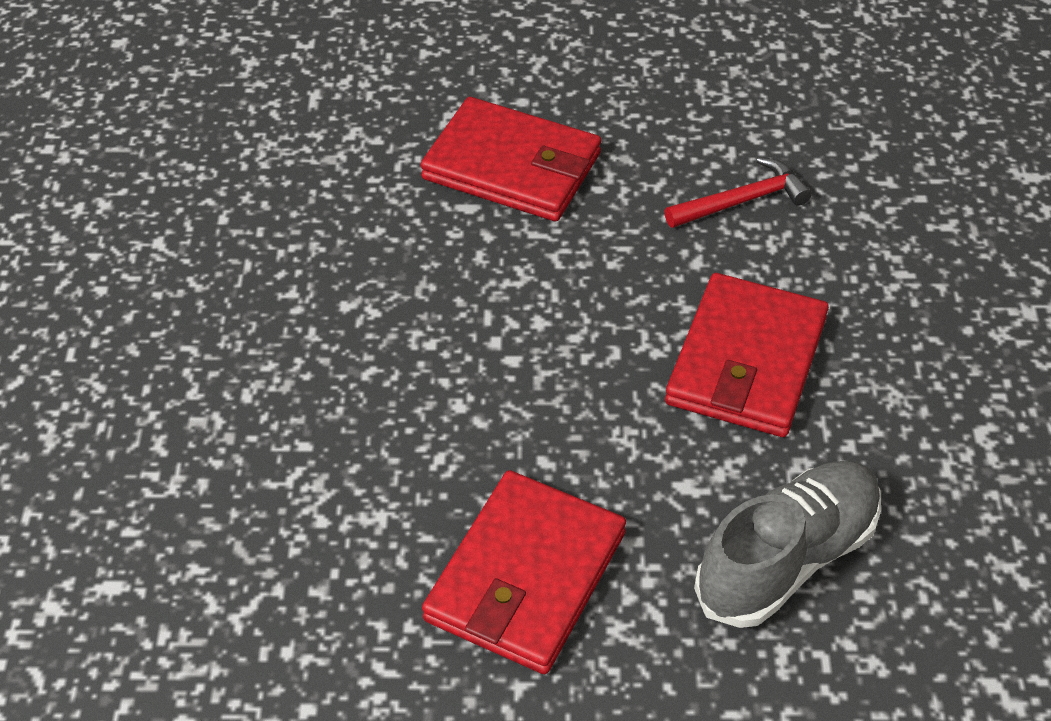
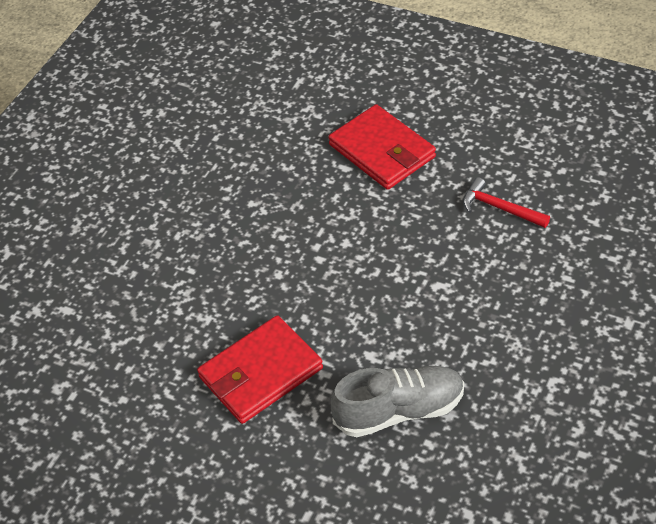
camera: 30 degrees right, 0 degrees up
(742, 201) = (500, 208): red hammer -> red hammer turned 150 degrees counterclockwise
(746, 361) = (444, 299): red wallet -> none

